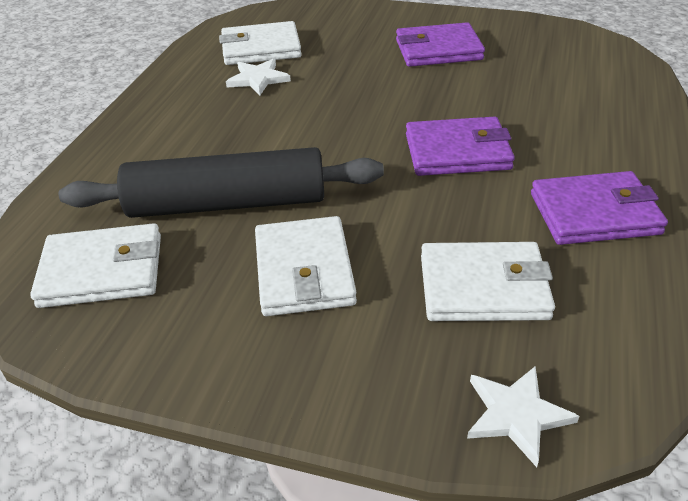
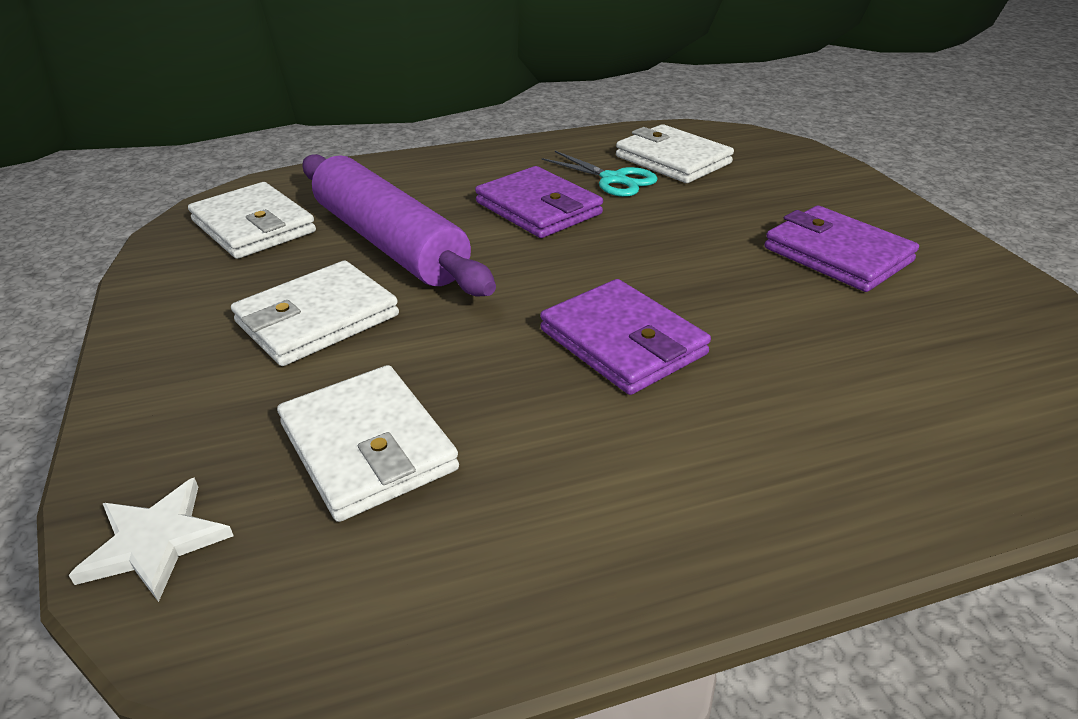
camera: 55 degrees right, 5 degrees down
(227, 203) = (390, 243): black rolling pin -> purple rolling pin
(258, 79) = (614, 179): white star -> turquoise scissors
(594, 214) = (602, 502): purple wallet -> purple wallet (538, 208)

